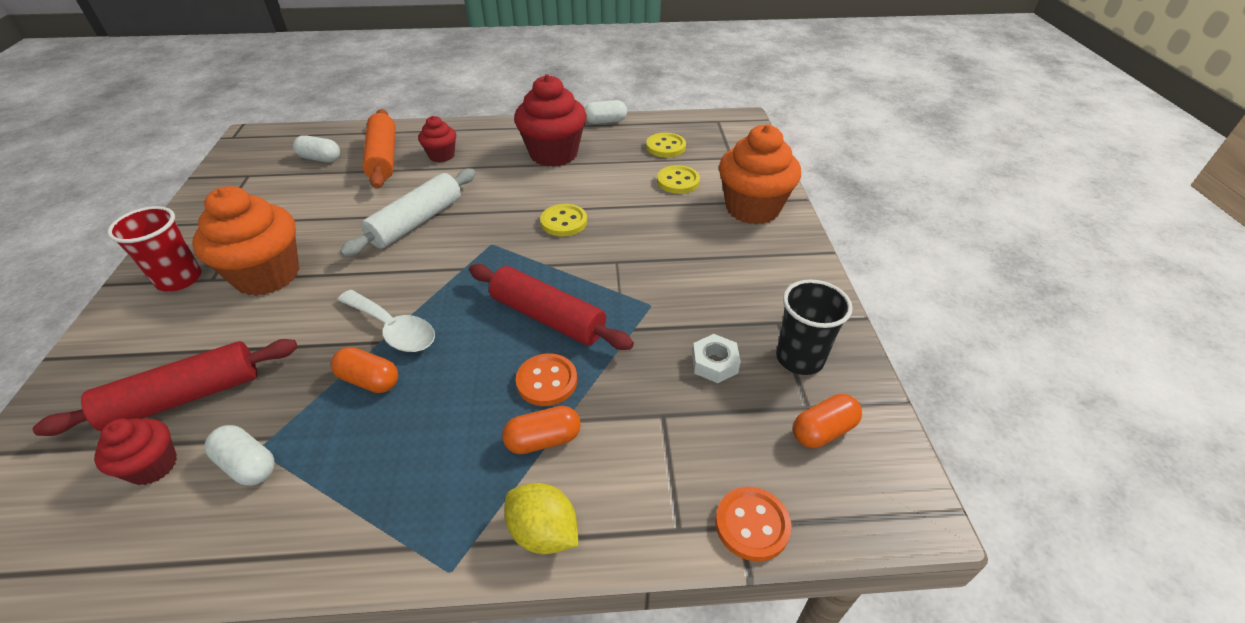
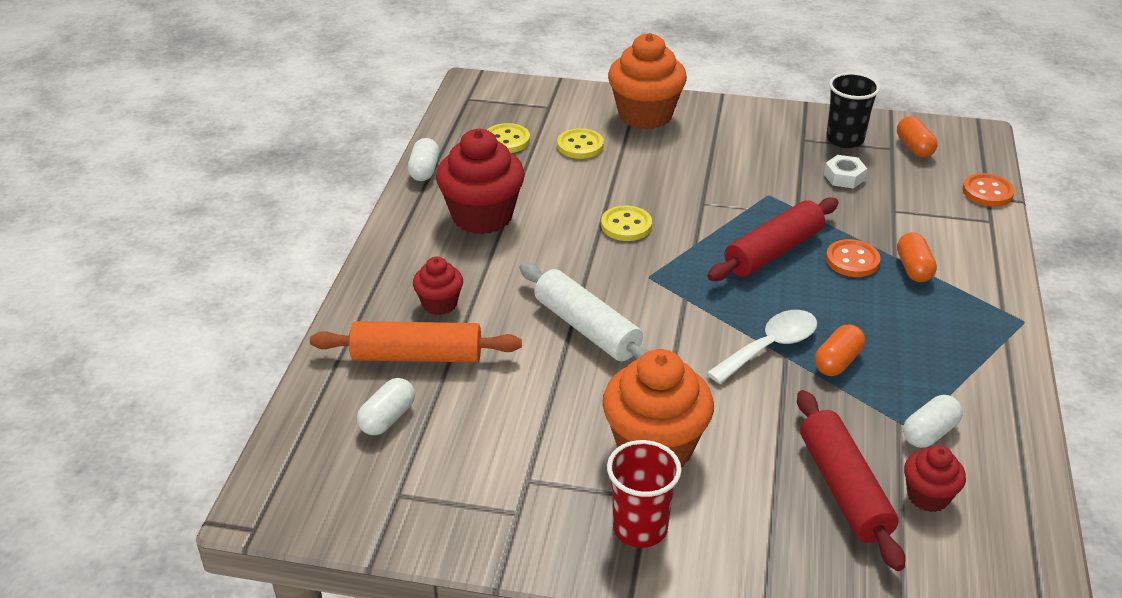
camera: 75 degrees left, 5 degrees down
(543, 532) = (994, 276): yellow lemon -> none

